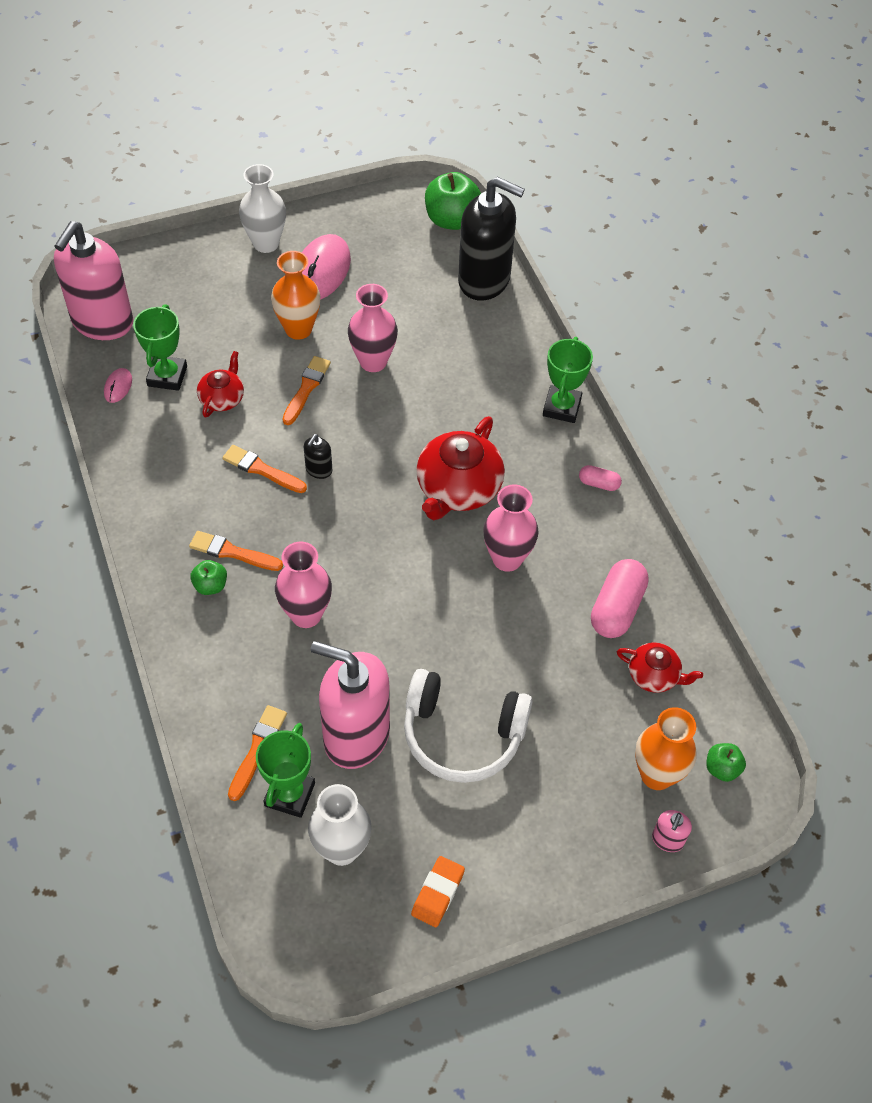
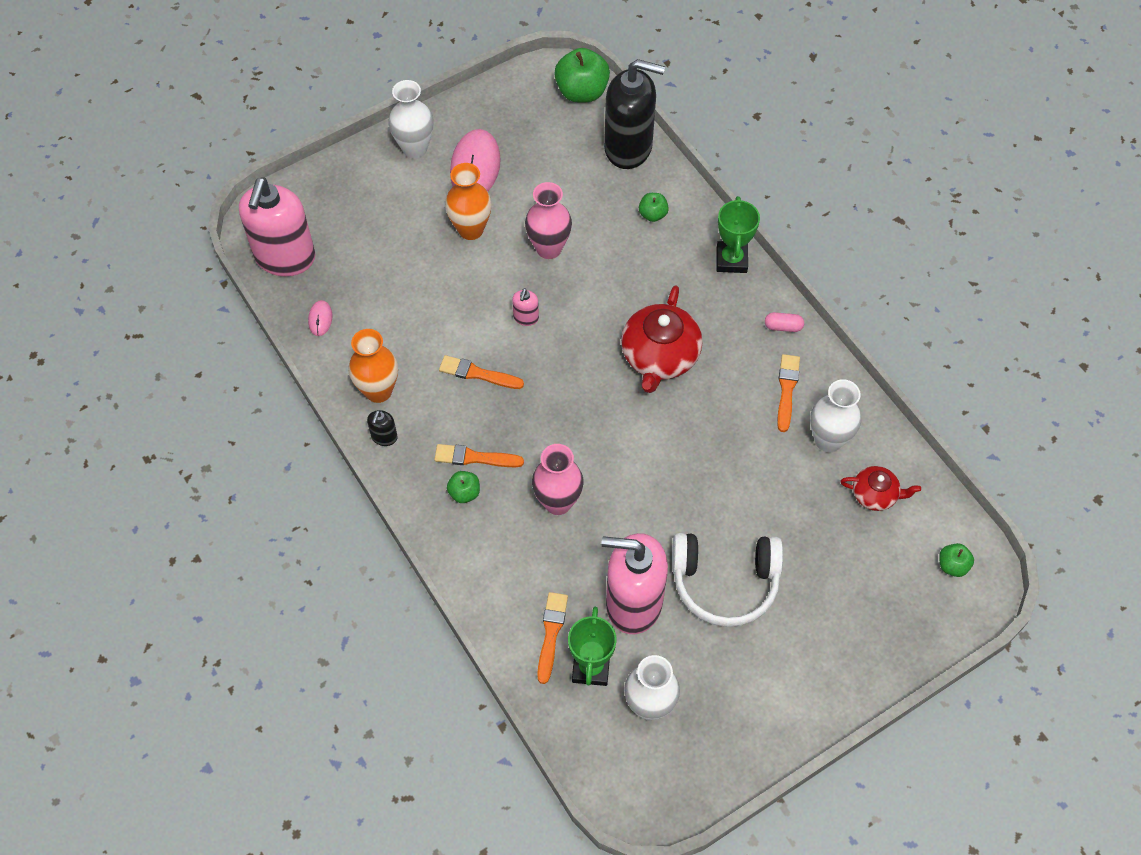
camera: 10 degrees left, 5 degrees up
(167, 376) = (363, 300): green trophy -> none
(222, 398) = (420, 311): red teapot -> none
(306, 388) = (495, 287): orange brush -> orange brush (787, 390)
(318, 470) = (529, 364): black soap dispenser -> black soap dispenser (384, 437)
(438, 893) = (741, 725): orange eraser -> none
(491, 348) = (652, 214): none -> green apple
(507, 559) = (720, 414): pink vase -> none
(617, 608) = (828, 440): pink capsule -> white vase
(656, 775) = (899, 583): orange vase -> orange vase (378, 391)
(667, 840) = (922, 638): pink soap dispenser -> pink soap dispenser (526, 318)

